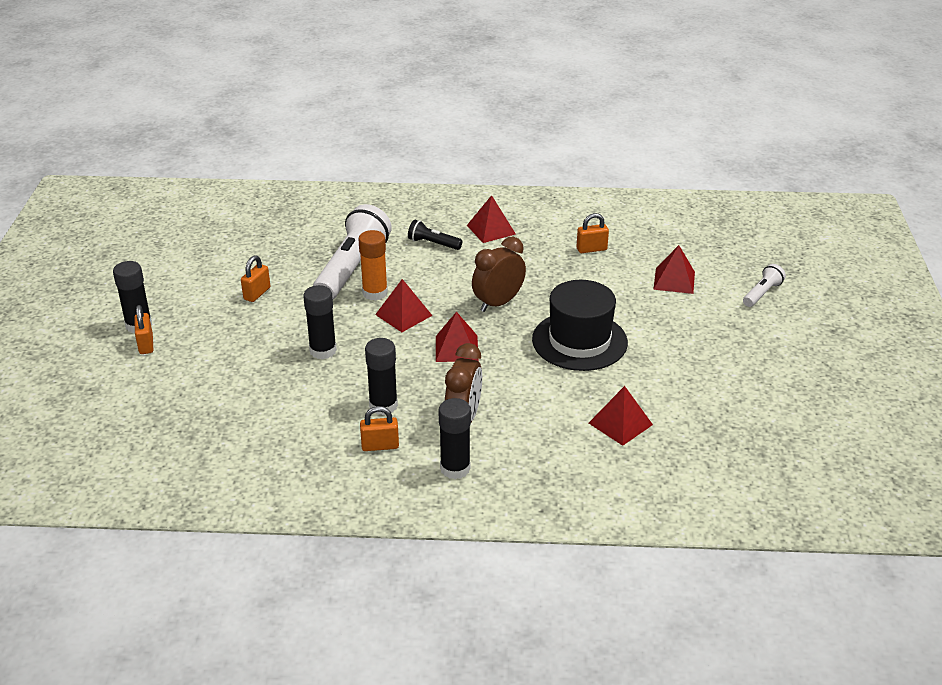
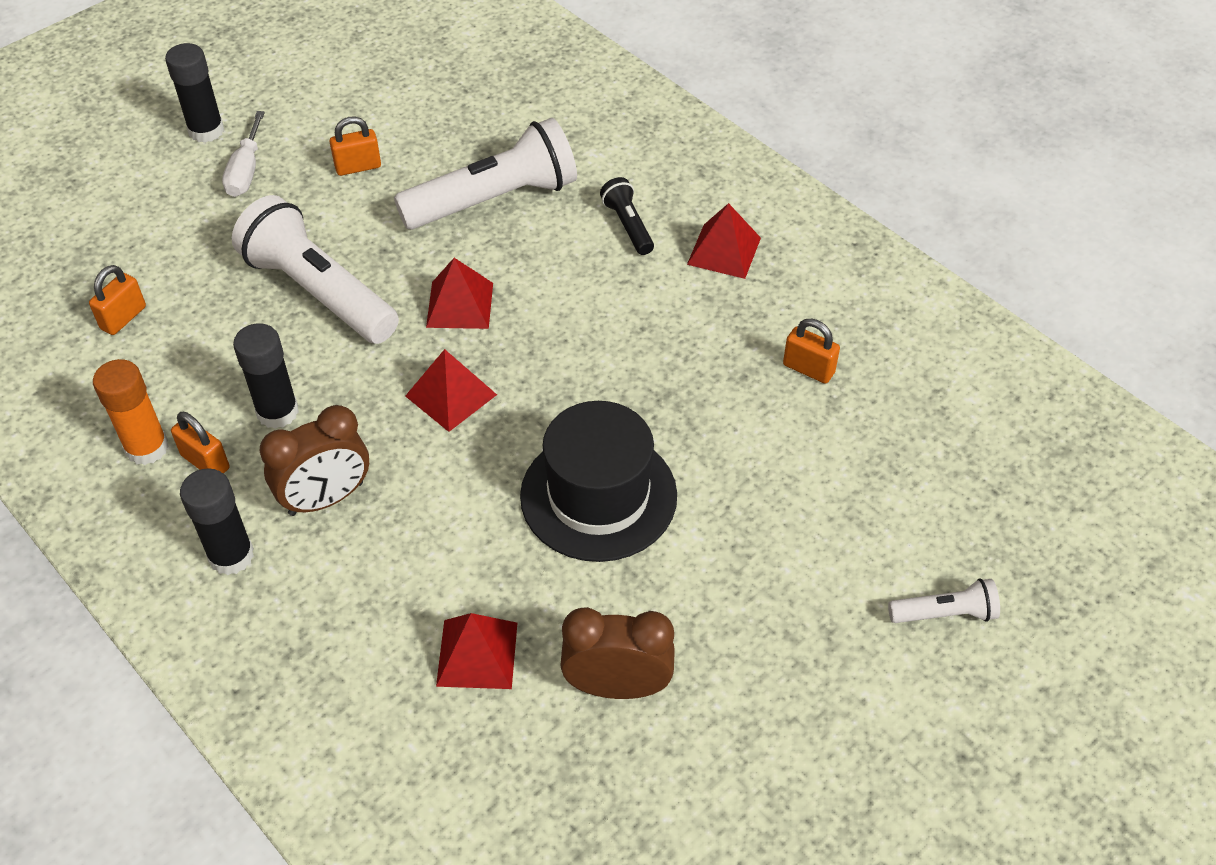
camera: 45 degrees right, 15 degrees up
(146, 344) = (181, 160): orange padlock -> orange padlock (123, 318)
(194, 328) = (246, 171): none -> white screwdriver
(323, 351) = (319, 291): black glue stick -> white flashlight
(375, 293) = (471, 251): orange glue stick -> orange glue stick (147, 448)
(498, 303) = (582, 366): brown clock -> brown clock (617, 686)
(674, 280) = (849, 498): red pyramid -> none

